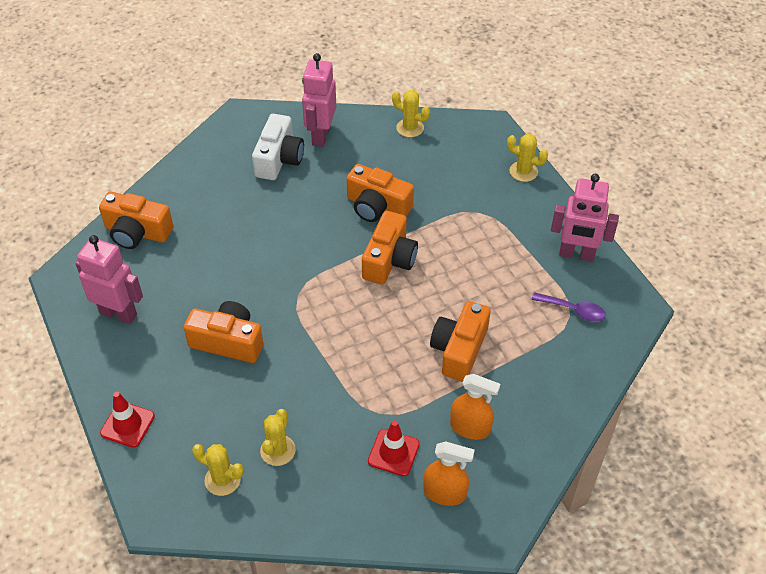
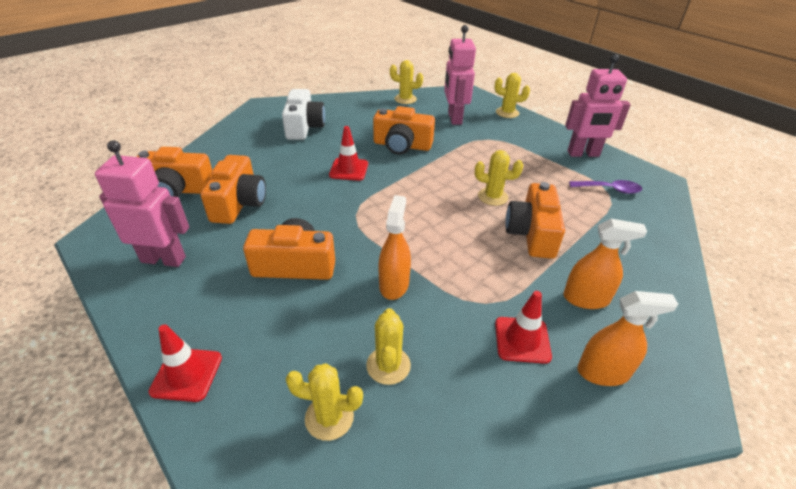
camera: 15 degrees left, 10 degrees down
(307, 379) = (394, 284): none -> orange spray bottle
(309, 233) = (349, 169): none -> red traffic cone
(320, 135) = (335, 110): pink robot -> pink robot (454, 118)
(389, 260) = (430, 178): orange camera -> orange camera (239, 203)
(443, 297) = (492, 197): none -> yellow cactus

